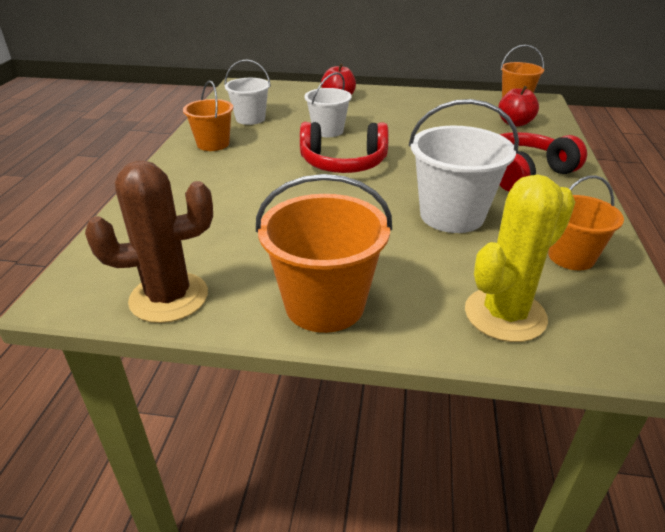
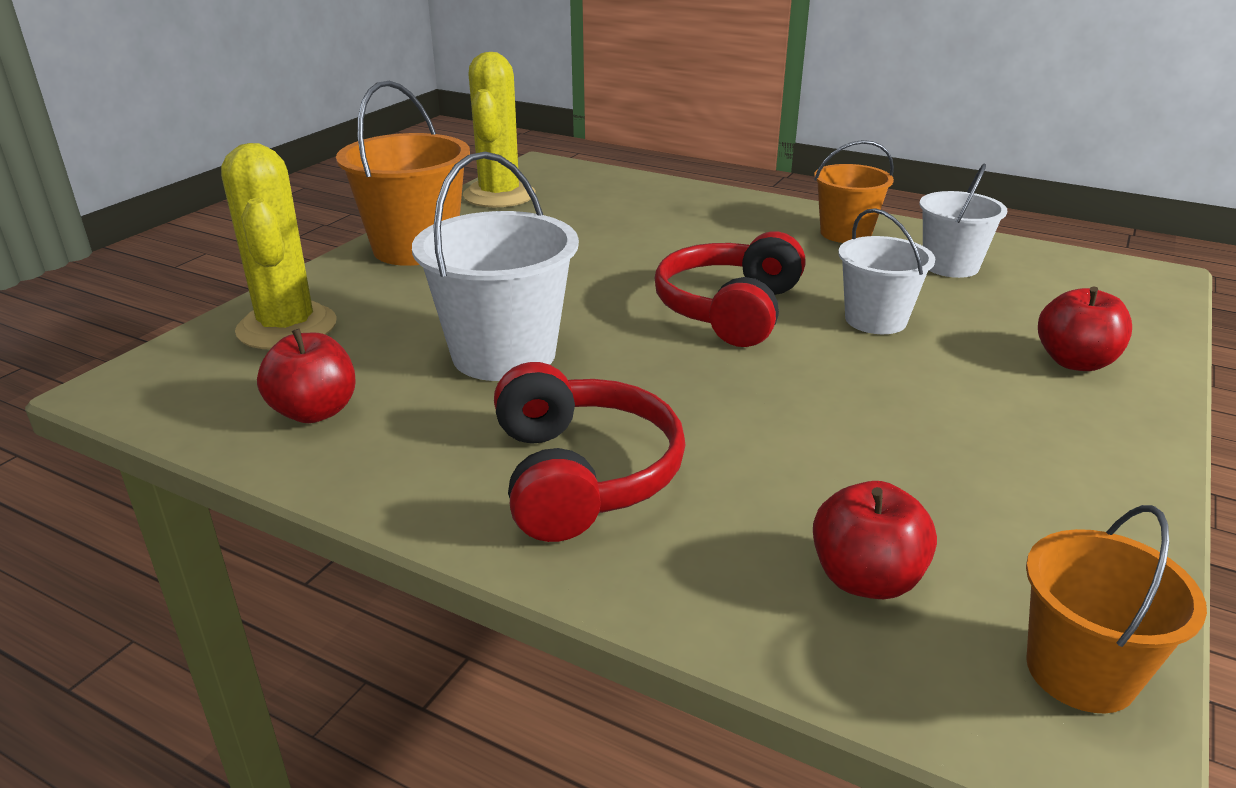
camera: 110 degrees right, 5 degrees down
(169, 297) = (499, 195): brown cactus -> yellow cactus
(571, 257) = (315, 412): orange bucket -> red apple

